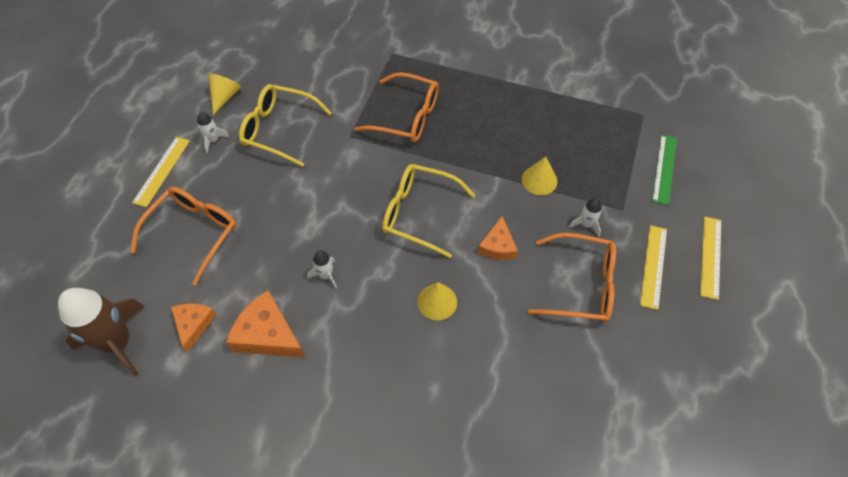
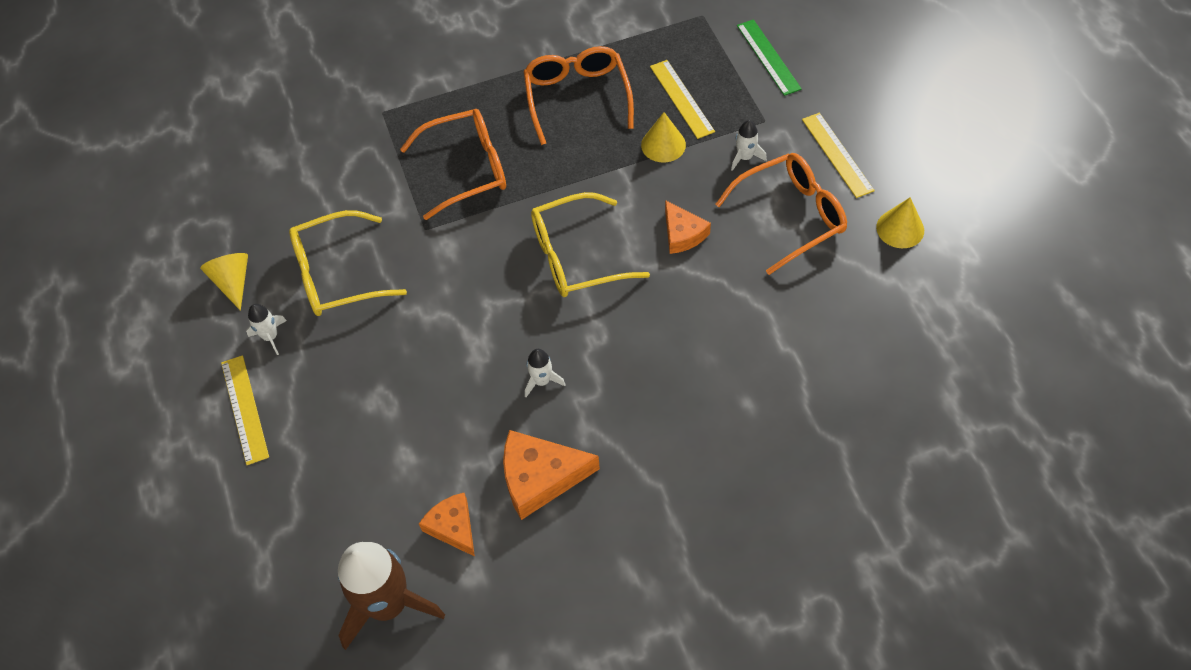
camera: 35 degrees left, 0 degrees up
(193, 233) = (354, 444): orange glasses -> orange glasses (577, 97)
(437, 302) = (675, 326): yellow cone -> yellow cone (900, 228)
(711, 257) = (877, 112): yellow ruler -> yellow ruler (682, 98)

